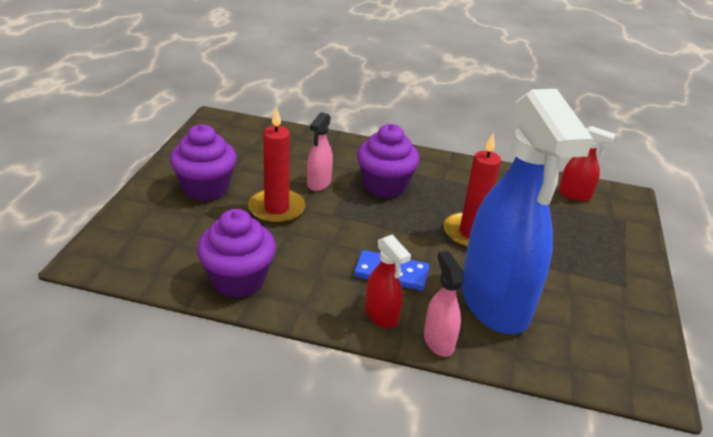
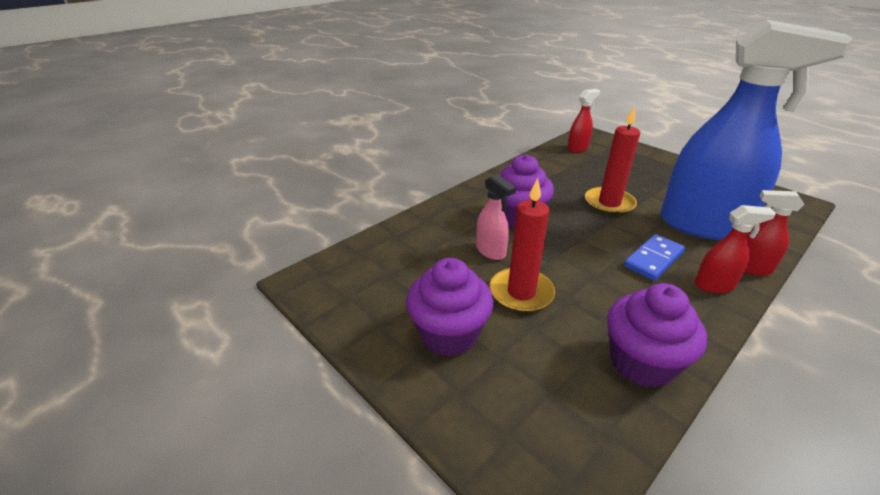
camera: 55 degrees left, 0 degrees up
(438, 341) = (750, 268): pink spray bottle -> red spray bottle

